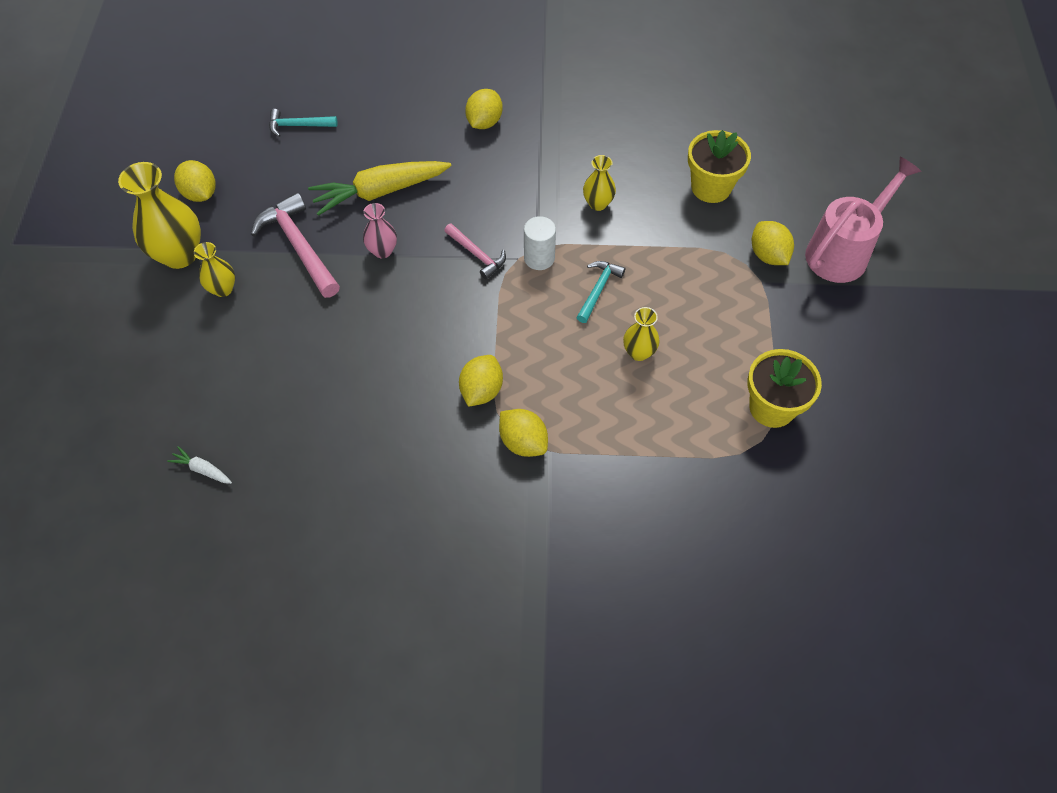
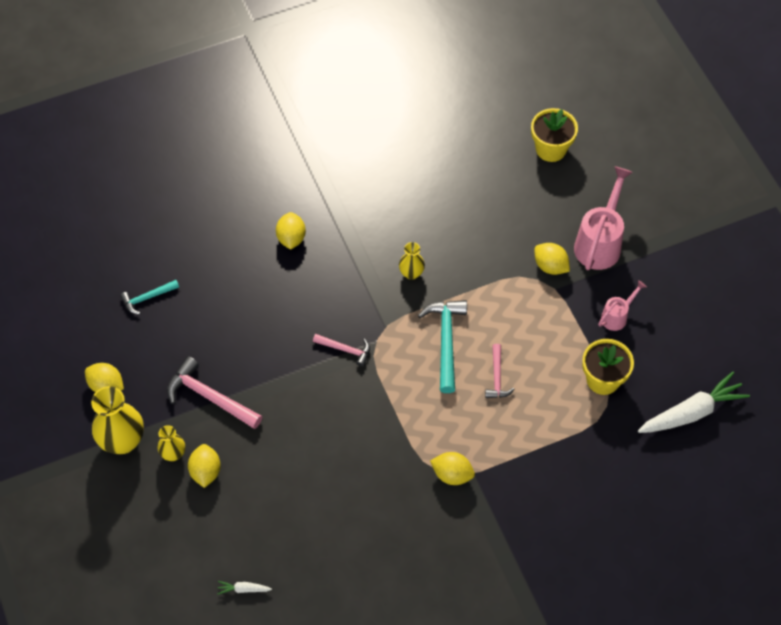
camera: 25 degrees left, 0 degrees up
(379, 192) = (244, 329): yellow carrot -> none
(382, 251) = (274, 375): pink vase -> none
(481, 390) = (404, 450): yellow lemon -> yellow lemon (205, 471)
(539, 258) = (391, 334): white cylinder -> none
(598, 290) = (446, 341): turquoise hammer -> turquoise hammer, size x1.73
(639, 352) = (497, 377): yellow vase -> pink hammer
(711, 187) = (486, 227): yellow flower pot -> yellow flower pot (551, 149)
(825, 341) = (617, 316): none -> pink watering can
(874, 494) = (692, 412): none -> white carrot

